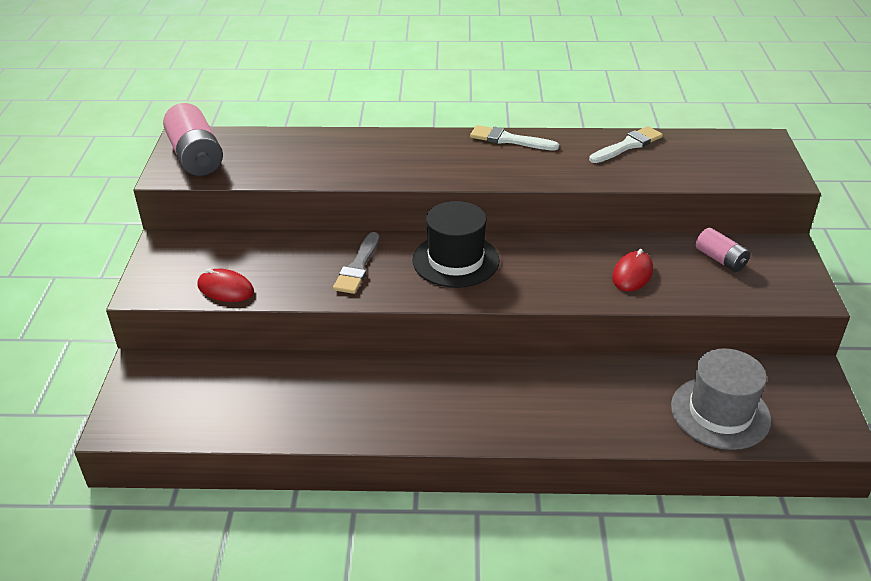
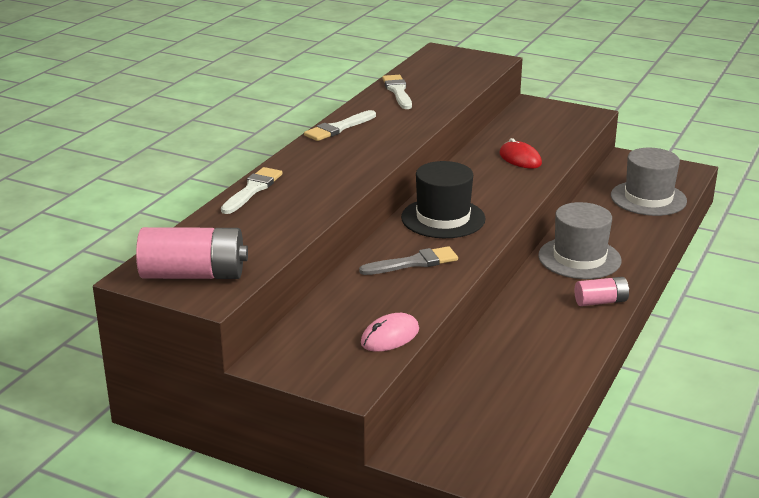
camera: 65 degrees left, 10 degrees down
(225, 289) = (390, 336): red mouse -> pink mouse
(352, 137) = (252, 190): none -> white brush
(358, 267) = (413, 263): grey brush -> grey brush turned 60 degrees counterclockwise
(528, 388) = (579, 258): none -> grey hat
(720, 259) = (527, 126): pink battery -> pink battery (600, 301)

